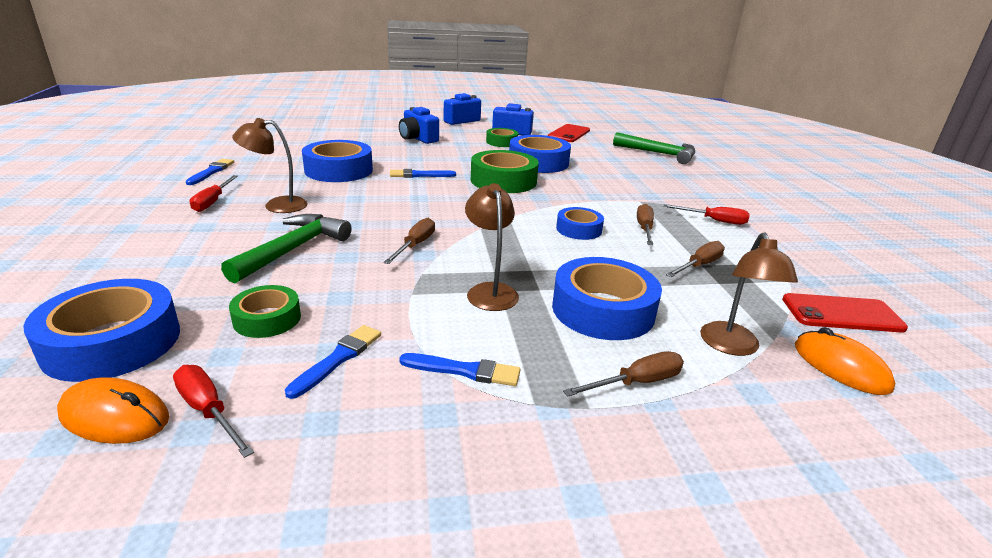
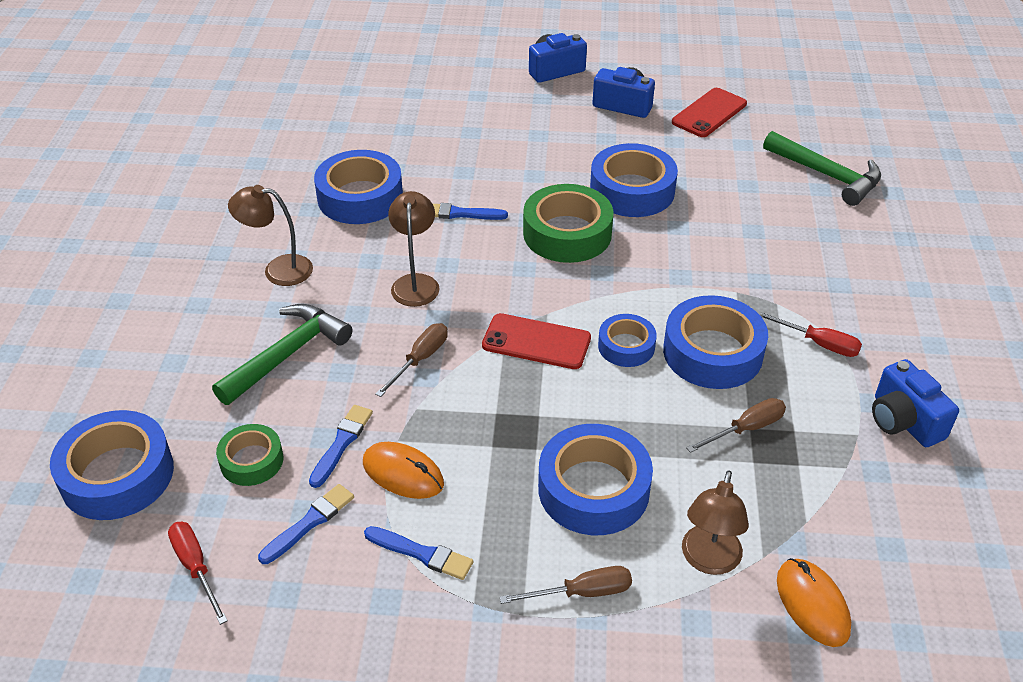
camera: 15 degrees right, 15 degrees up
(115, 416) = (124, 562): orange mouse -> orange mouse (403, 473)
(211, 172) = (209, 193): blue brush -> blue brush (341, 443)
(213, 202) = (208, 257): red screwdriver -> none
(418, 138) = (480, 121): blue camera -> blue camera (903, 421)
(490, 291) = (481, 445): brown lamp -> brown lamp (415, 283)
(501, 142) = (597, 134): green tape -> none
(644, 229) = (712, 352): brown screwdriver -> blue tape
(842, 314) = (873, 530): red phone -> red phone (536, 342)

